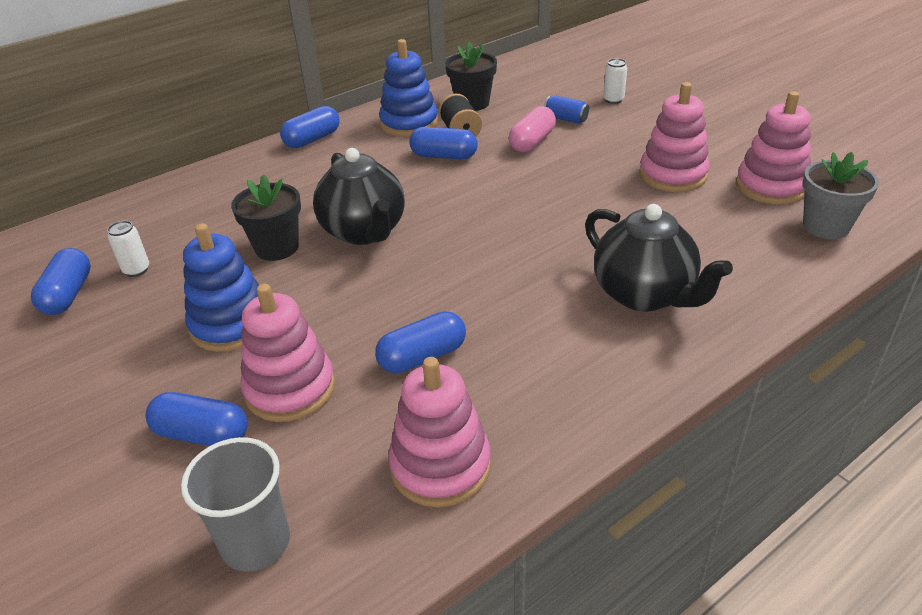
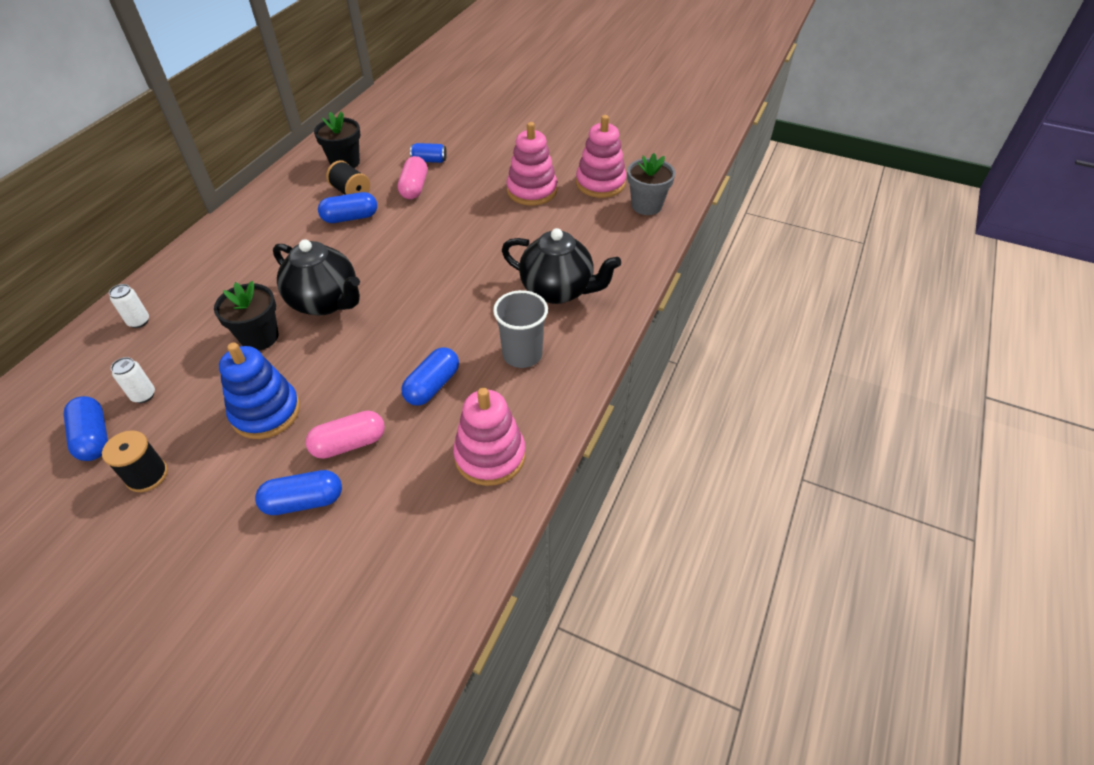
camera: 30 degrees left, 10 degrees up
(83, 348) = (147, 475): none -> black spool
(256, 542) = (397, 555): grey cup -> grey cup (522, 354)
(290, 389) = (349, 444): pink stacking toy -> pink capsule
(312, 139) = (223, 230): blue capsule -> none
(409, 123) = (301, 194): blue stacking toy -> none
(613, 100) = (457, 135): white can -> white can (139, 321)

